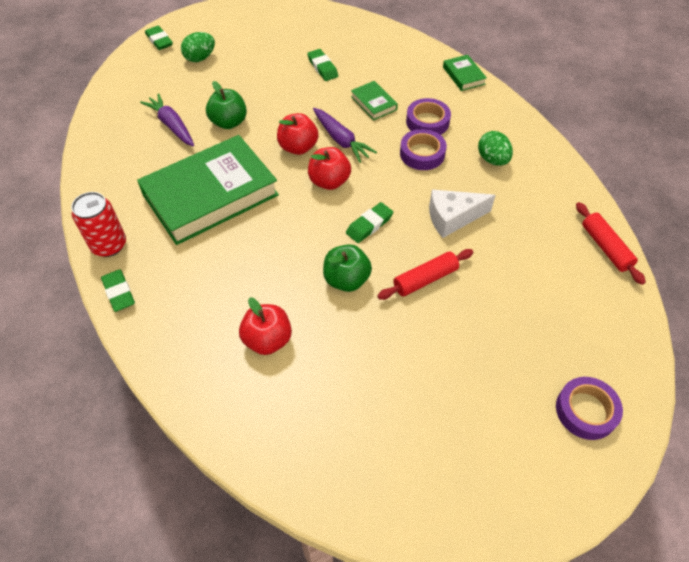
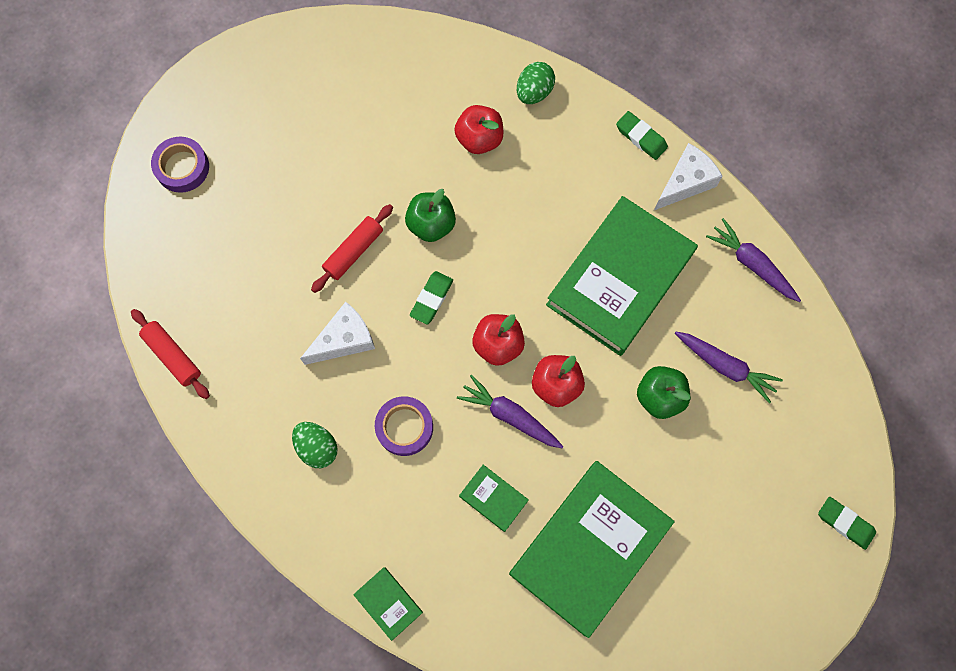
camera: 160 degrees right, 20 degrees up
(104, 176) = (751, 264): none -> purple carrot
(109, 245) = (685, 182): red can -> white cheese
(200, 58) = (766, 506): green egg -> green egg (534, 92)
(322, 68) = (589, 548): green eraser -> green book
(427, 122) = (413, 487): purple tape -> none

